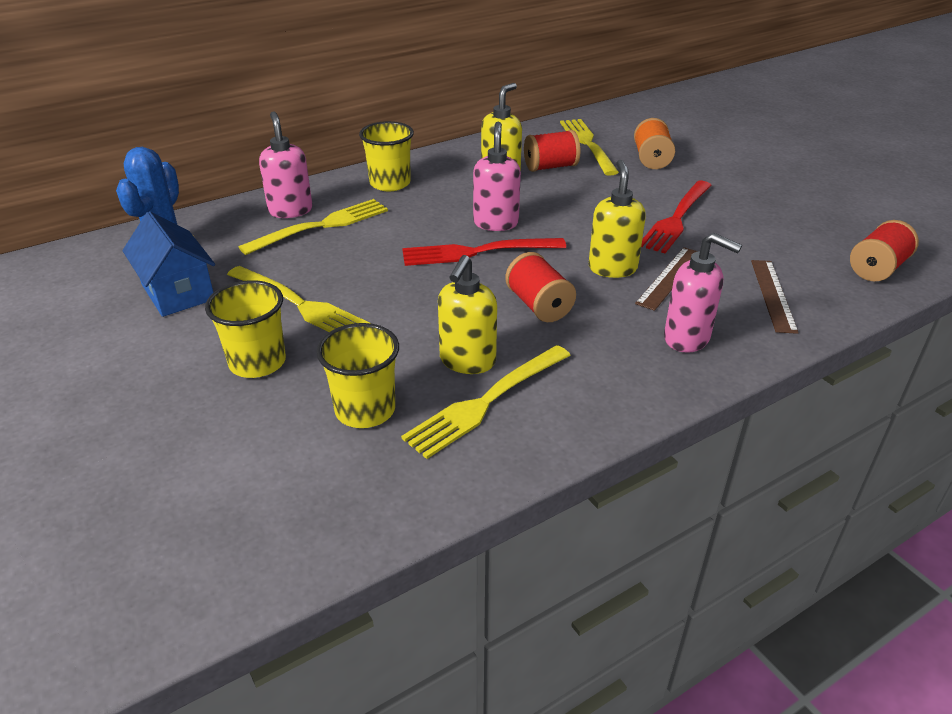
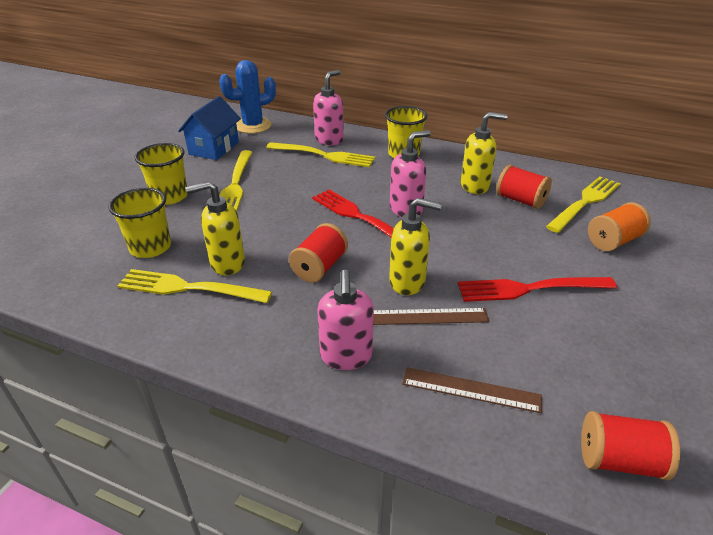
camera: 55 degrees right, 0 degrees up
(612, 268) = (407, 282): yellow soap dispenser -> yellow soap dispenser turned 45 degrees clockwise
(773, 295) = (471, 390): brown ruler -> brown ruler turned 45 degrees clockwise

